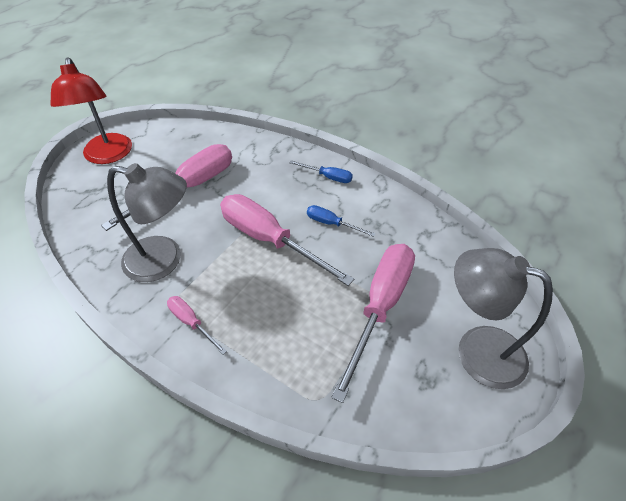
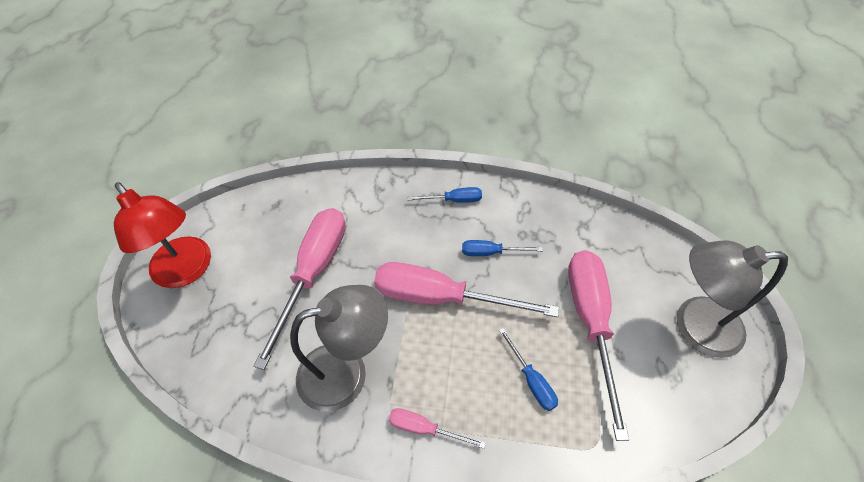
camera: 25 degrees left, 5 degrees up
(298, 327) = (531, 380): none -> blue screwdriver

